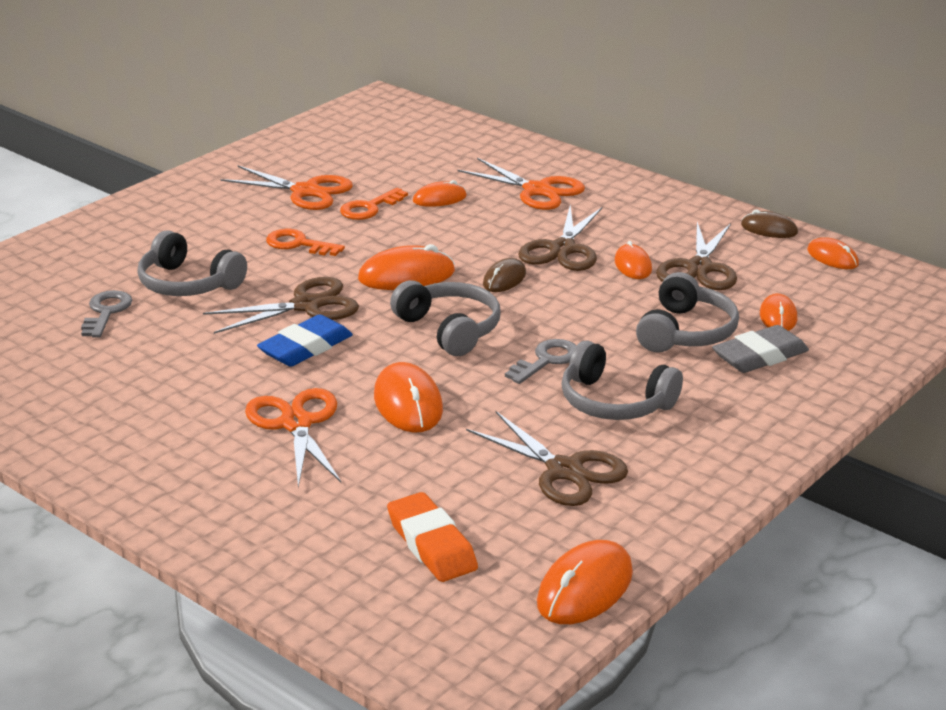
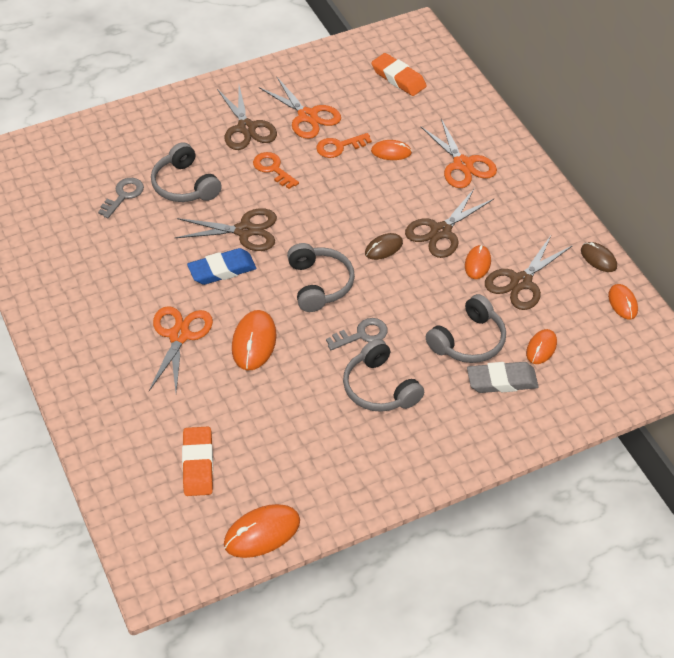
camera: 25 degrees right, 20 degrees up
(394, 139) = (398, 78): none -> orange eraser
(406, 275) = (323, 223): orange mouse -> none
(564, 471) = (310, 435): brown scissors -> brown scissors (246, 128)

